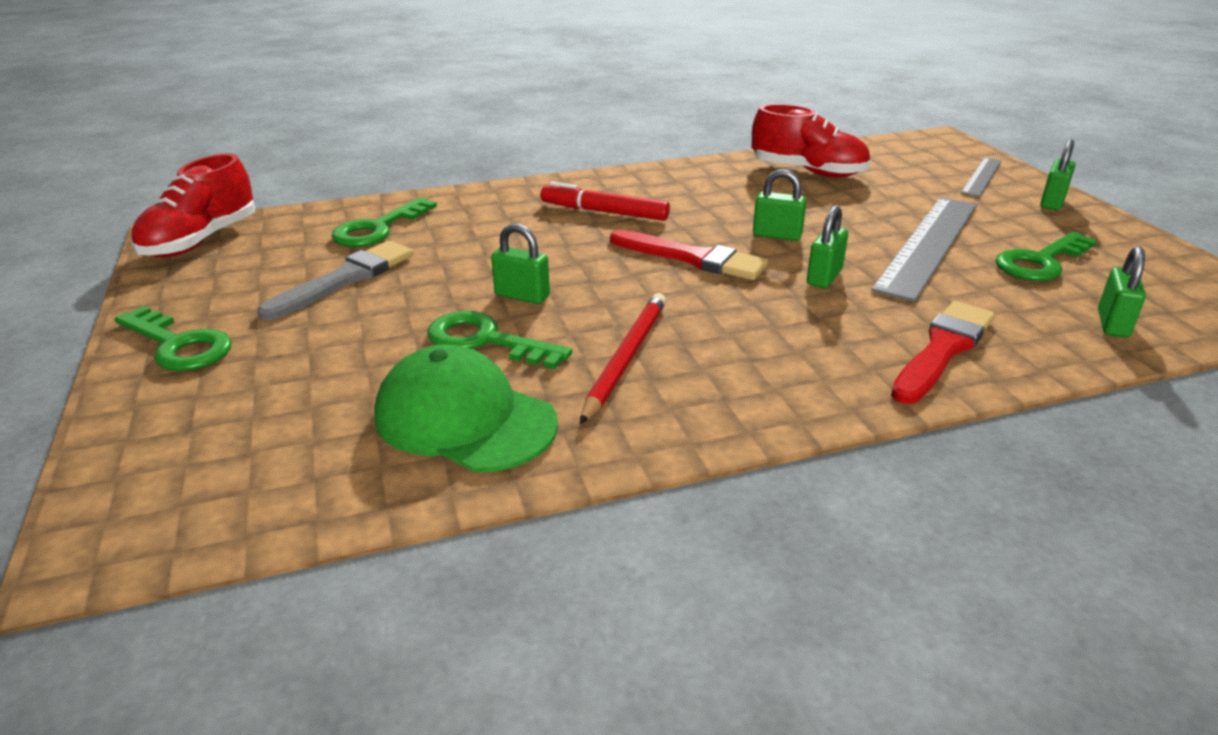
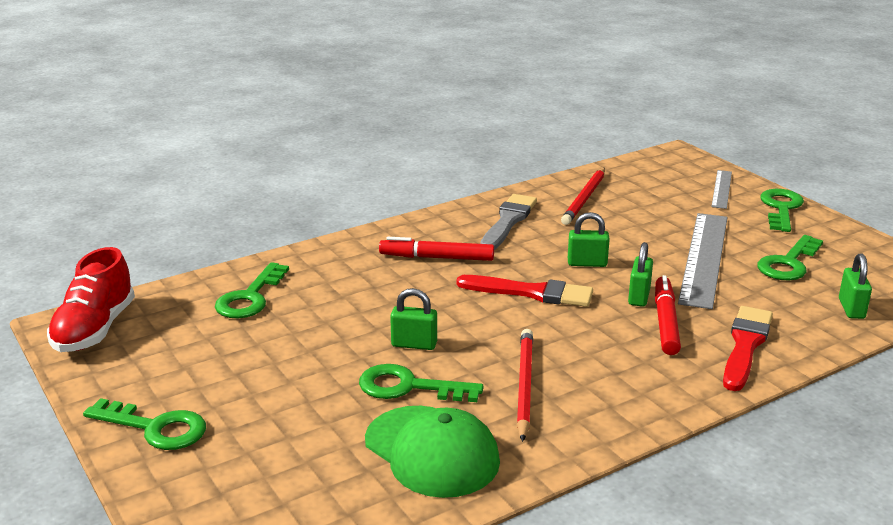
camera: 15 degrees left, 5 degrees down
(345, 279) = (255, 349): grey brush -> grey brush (508, 221)
(464, 419) = (432, 451): green cap -> green cap turned 150 degrees counterclockwise
(808, 172) = (585, 199): red shoe -> red pencil
(846, 309) = (666, 322): none -> red marker
(1052, 202) = (781, 208): green padlock -> green key

